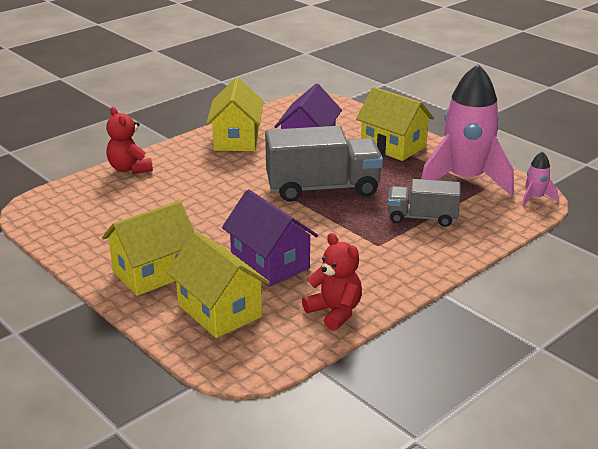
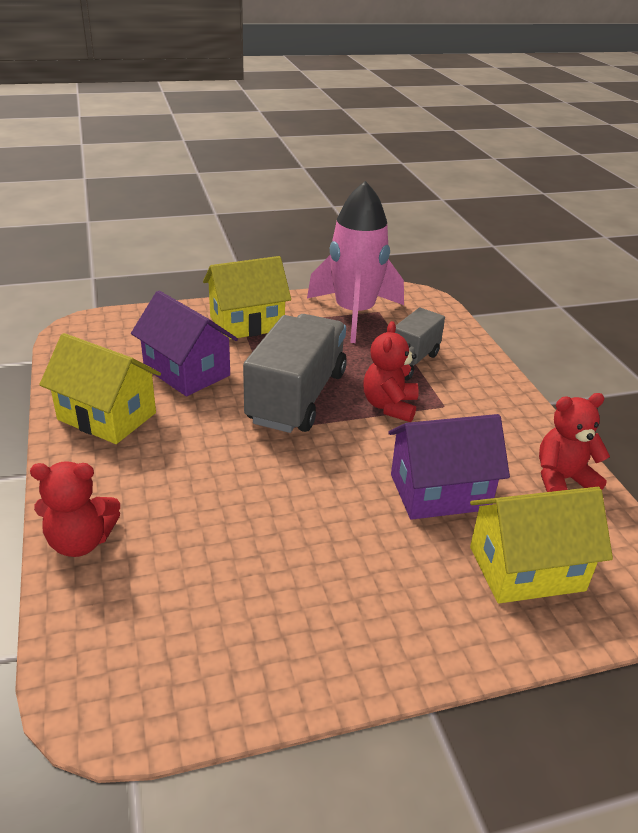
camera: 65 degrees left, 5 degrees up
(153, 272) = (404, 604): yellow house -> none
(351, 223) = (389, 406): none -> red teddy bear
(535, 198) = (416, 297): pink rocket -> none

